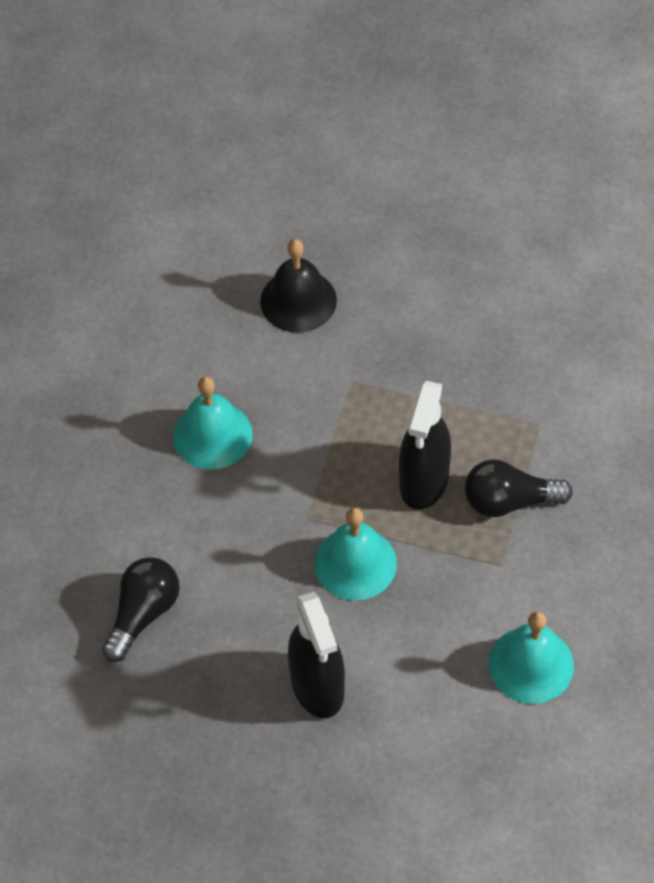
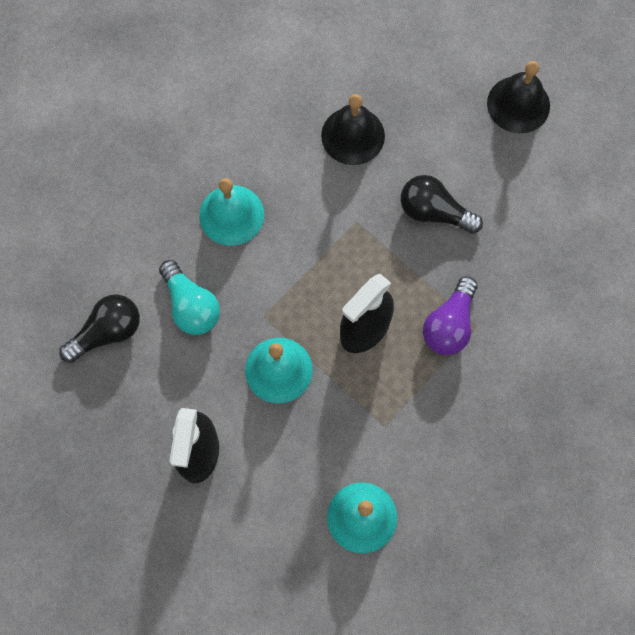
camera: 25 degrees right, 15 degrees up
(221, 544) = (191, 306): none -> turquoise light bulb
(455, 196) = (518, 104): none -> black bell
(509, 501) = (419, 378): black light bulb -> black light bulb (434, 212)
(510, 436) = (449, 324): none -> purple light bulb

